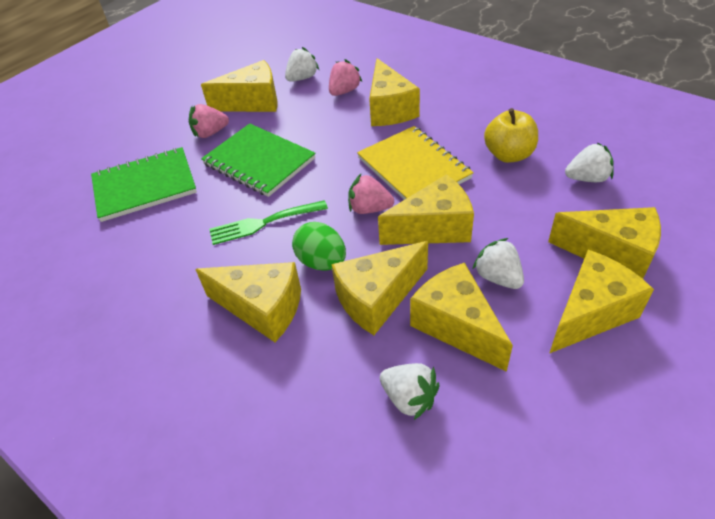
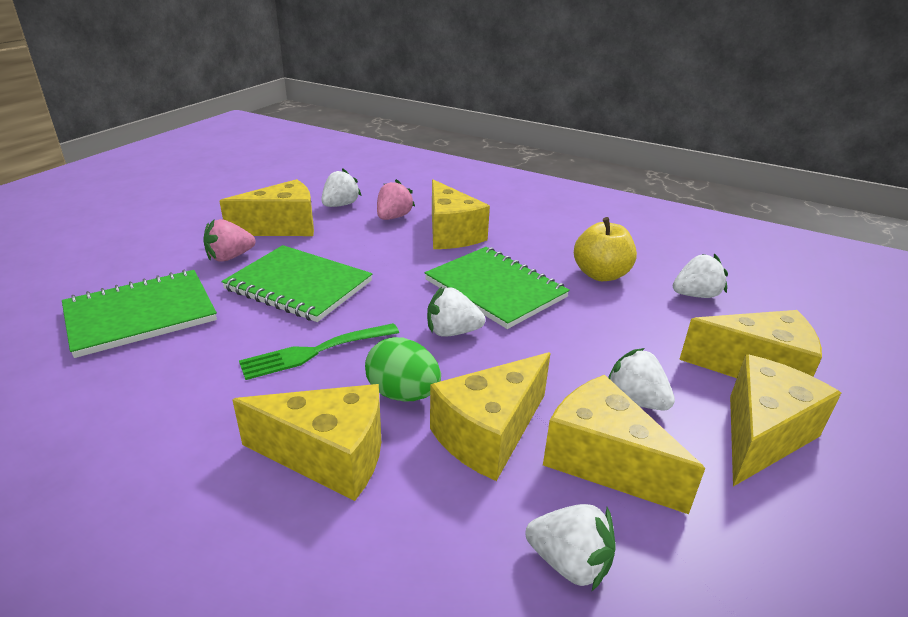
camera: 15 degrees left, 15 degrees down
(369, 209) = (452, 332): pink strawberry -> white strawberry
(413, 168) = (495, 289): yellow notebook -> green notebook
(433, 228) = (538, 350): yellow cheese -> none

